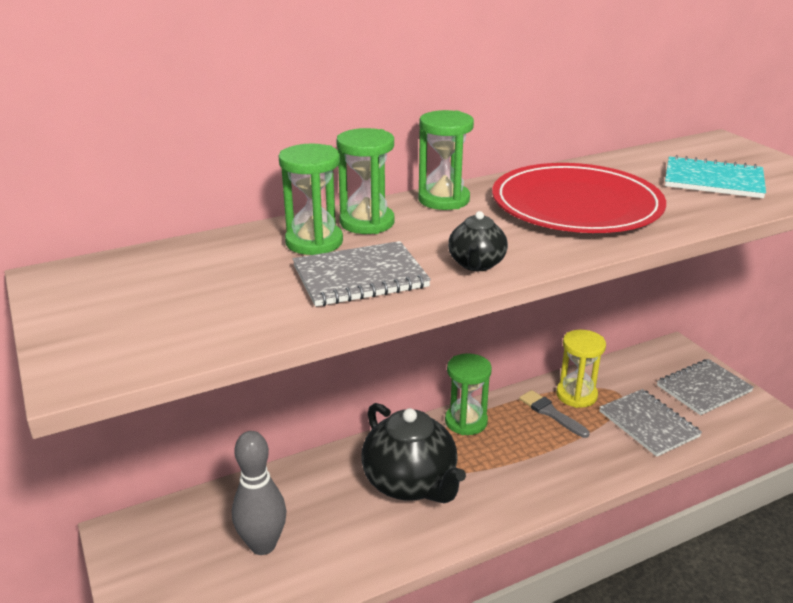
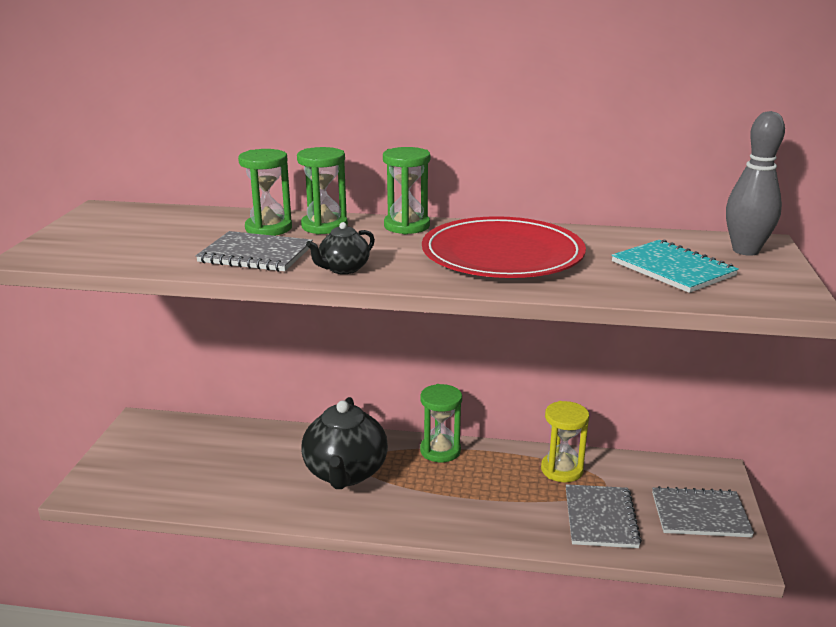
camera: 35 degrees right, 5 degrees down
(263, 545) = (206, 466): grey bowling pin -> grey bowling pin (745, 250)
(551, 413) = (520, 473): grey brush -> none

